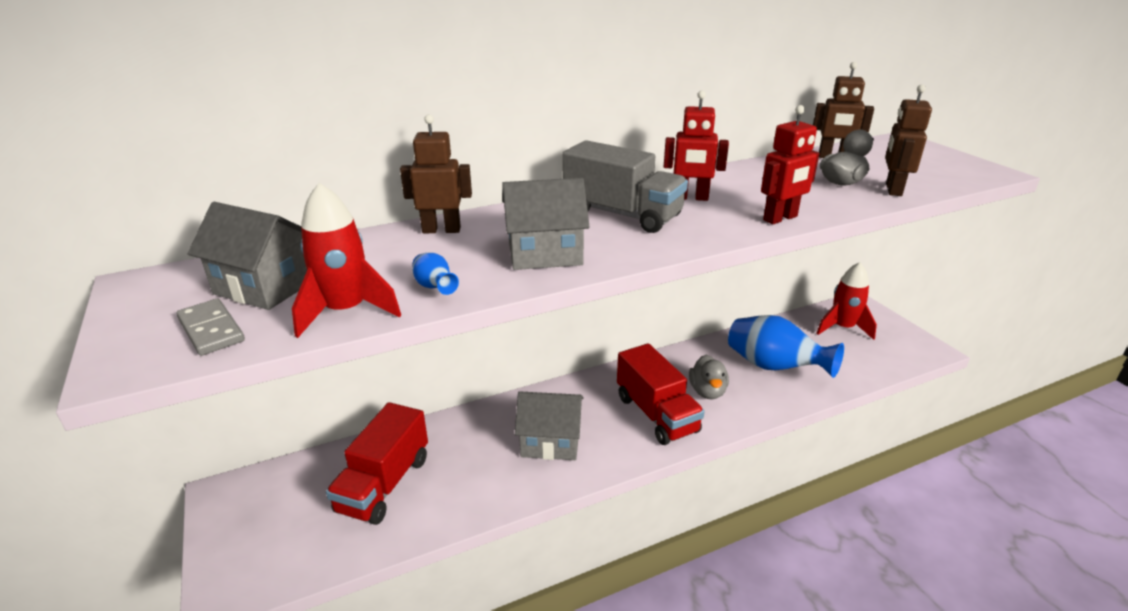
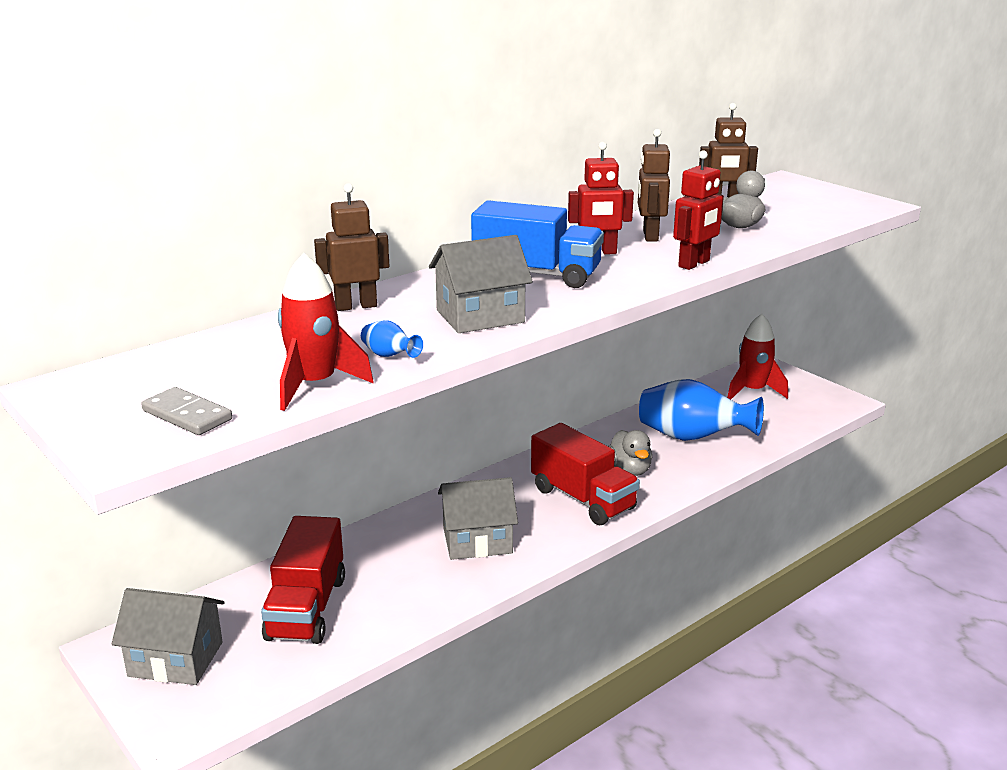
camera: 15 degrees left, 5 degrees down
(265, 286) = (208, 374): grey house -> grey house (175, 659)
(622, 214) = (536, 274): grey truck -> blue truck
(893, 189) = (790, 228): brown robot -> brown robot (650, 236)

